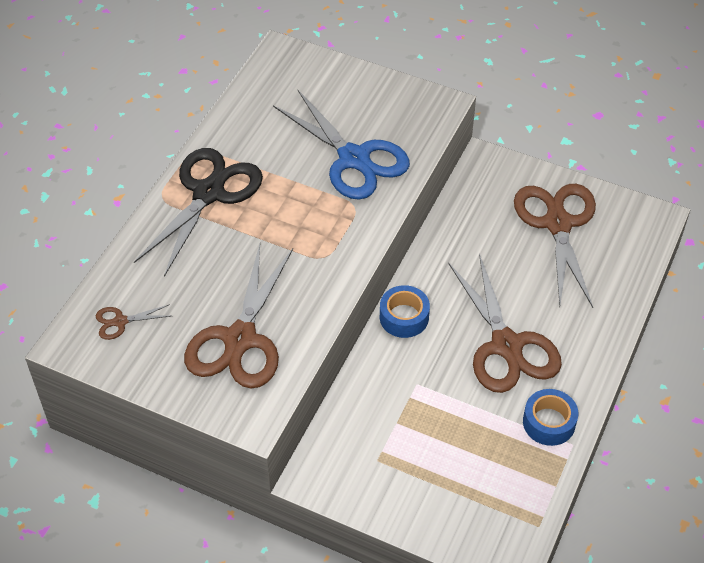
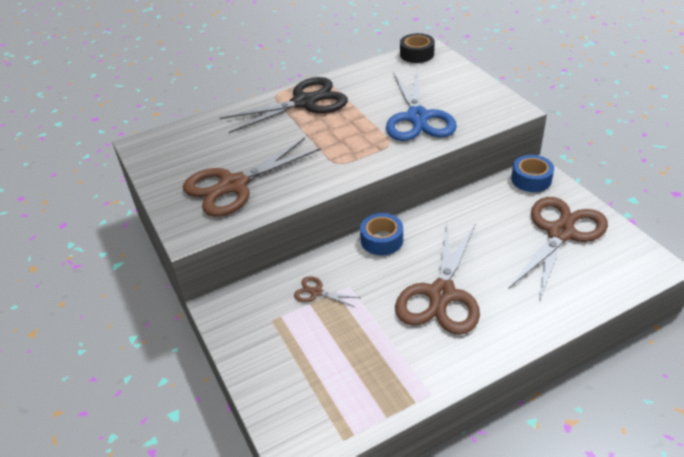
camera: 40 degrees right, 10 degrees down
(120, 322) = (179, 146): brown scissors -> brown scissors (316, 292)
(274, 66) = (417, 54): none -> black tape
(549, 422) = (425, 366): blue tape -> blue tape (531, 179)

